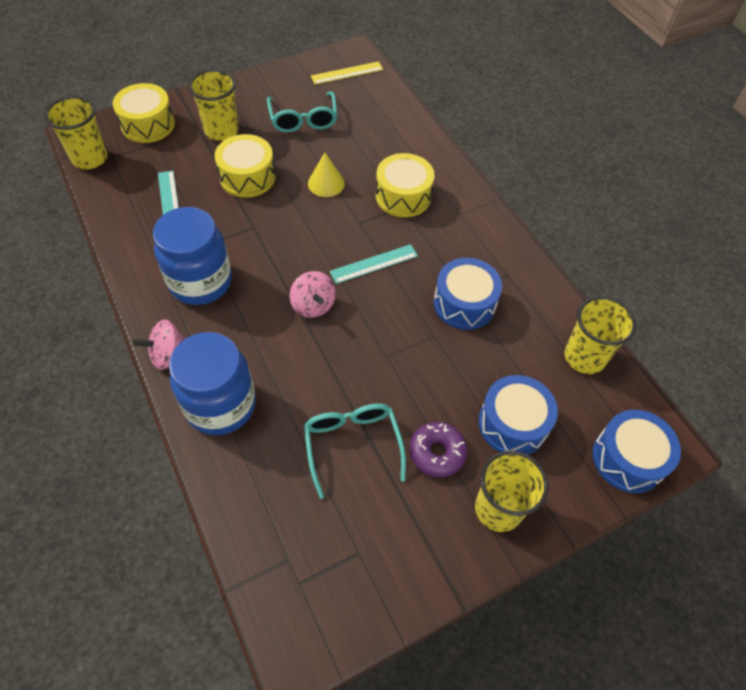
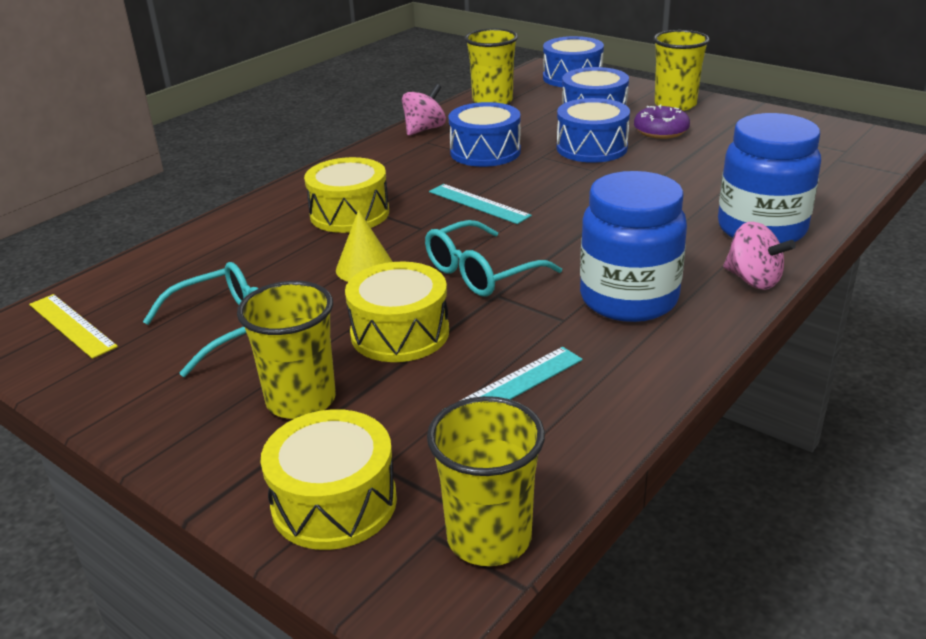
camera: 110 degrees left, 25 degrees down
(313, 305) = (576, 219): pink spinning top -> pink spinning top (424, 129)
(352, 445) = (705, 161): turquoise glasses -> turquoise glasses (481, 272)
(430, 378) = (592, 148): none -> blue drum

